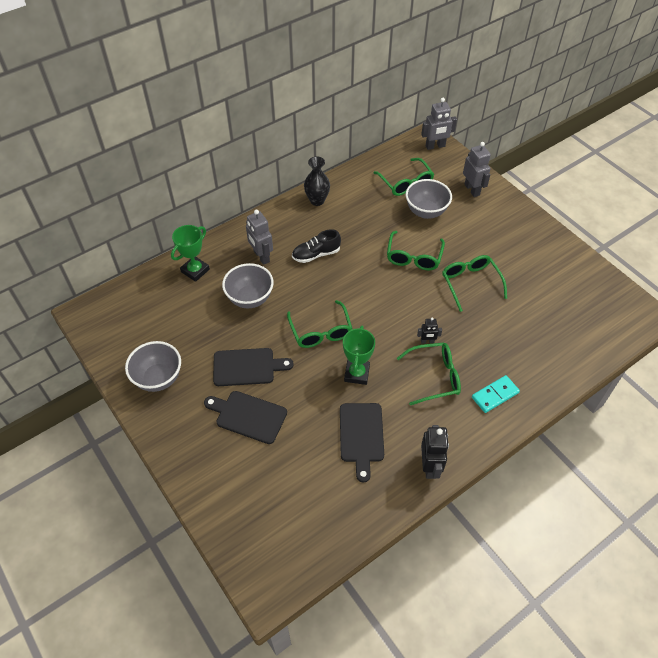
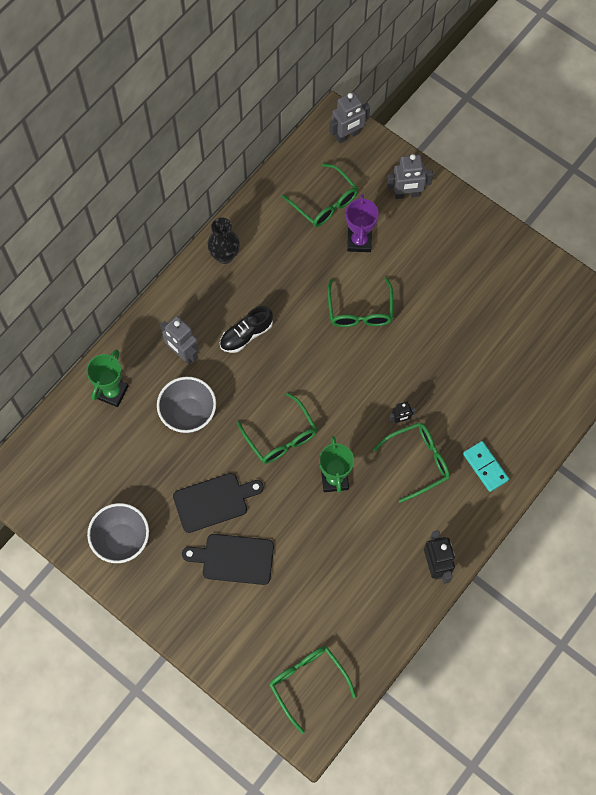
camera: 15 degrees left, 15 degrees up
(361, 436) = (358, 550): black cutting board -> none
(426, 212) = (359, 241): grey bowl -> purple trophy
(470, 283) = (431, 331): green glasses -> green glasses (307, 682)
(472, 190) = (406, 194): grey robot -> grey robot turned 120 degrees clockwise
(495, 395) = (485, 467): turquoise domino -> turquoise domino turned 75 degrees counterclockwise

